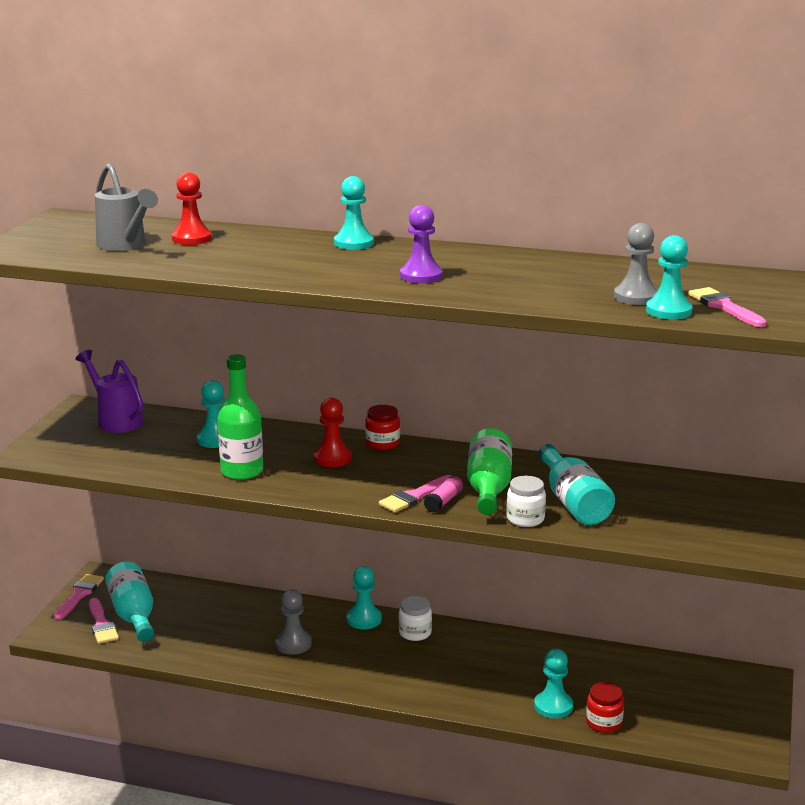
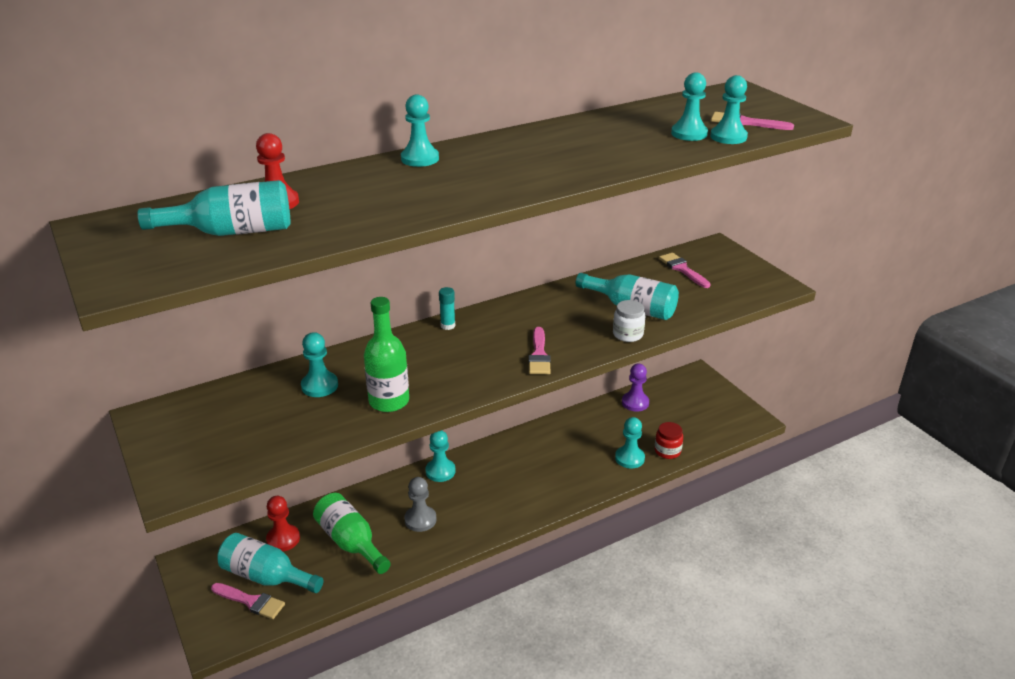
camera: 45 degrees left, 10 degrees up
(79, 595) = (192, 590): pink brush -> pink brush (682, 269)
(116, 420) = (201, 413): purple watering can -> none
(125, 246) = (232, 232): grey watering can -> turquoise bottle
(332, 458) = (435, 355): red pawn -> red pawn (283, 539)
(382, 443) = (448, 326): red jar -> turquoise glue stick
(415, 633) = (486, 460): white jar -> none
(421, 276) = (533, 168): purple pawn -> purple pawn (635, 403)
(443, 502) = (562, 349): pink glue stick -> none
(488, 488) = (571, 324): green bottle -> green bottle (351, 542)
(636, 297) = (689, 134): grey pawn -> turquoise pawn

